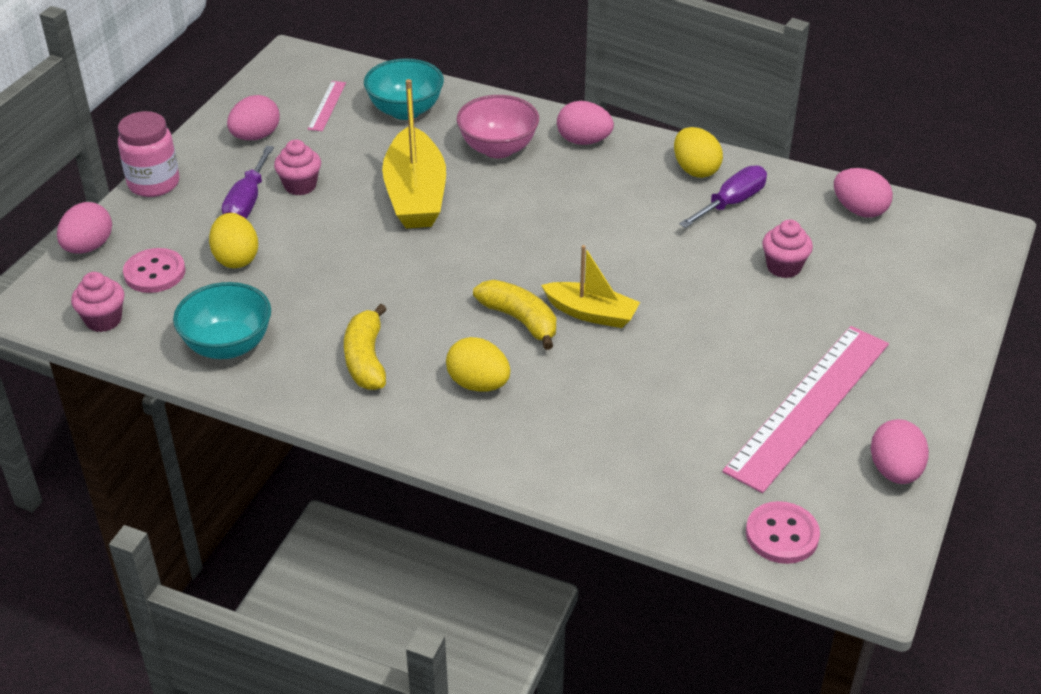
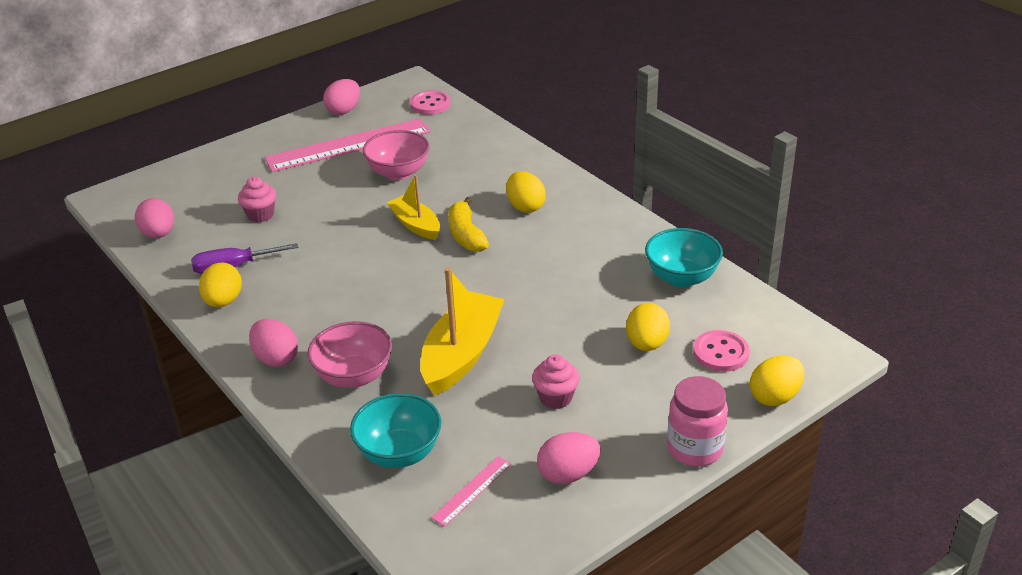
camera: 150 degrees left, 5 degrees down
(88, 247) = (775, 397): pink egg -> yellow egg
(103, 320) = (773, 325): pink cupcake -> none
(247, 202) = (612, 397): purple screwdriver -> none
(366, 359) = (588, 241): yellow banana -> none
(690, 382) = (398, 173): none -> pink bowl

